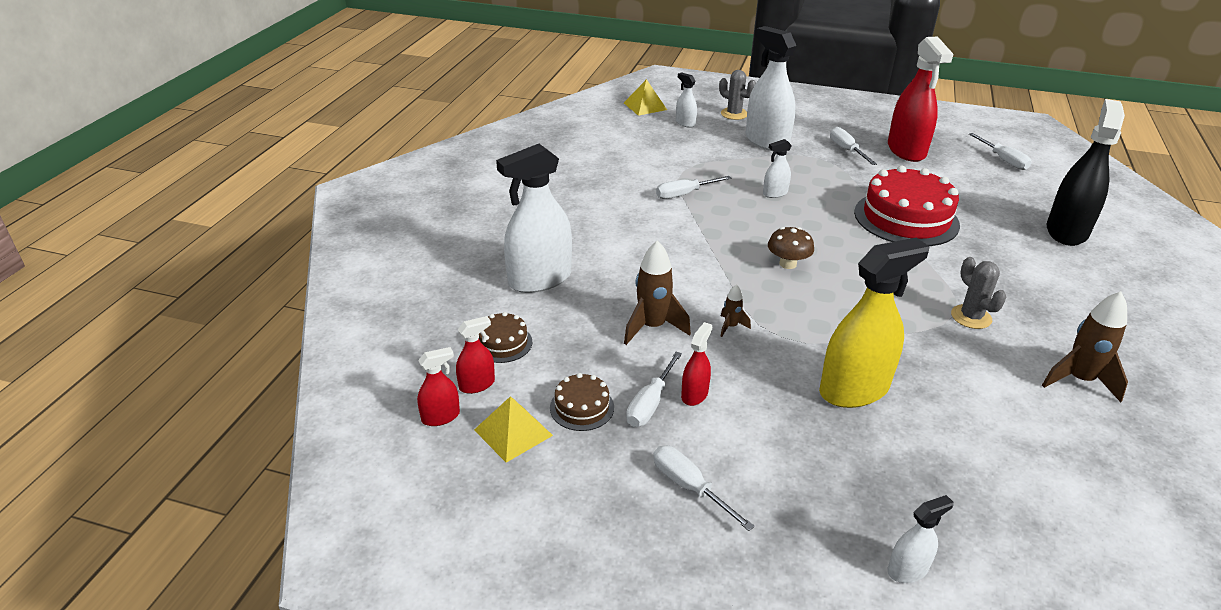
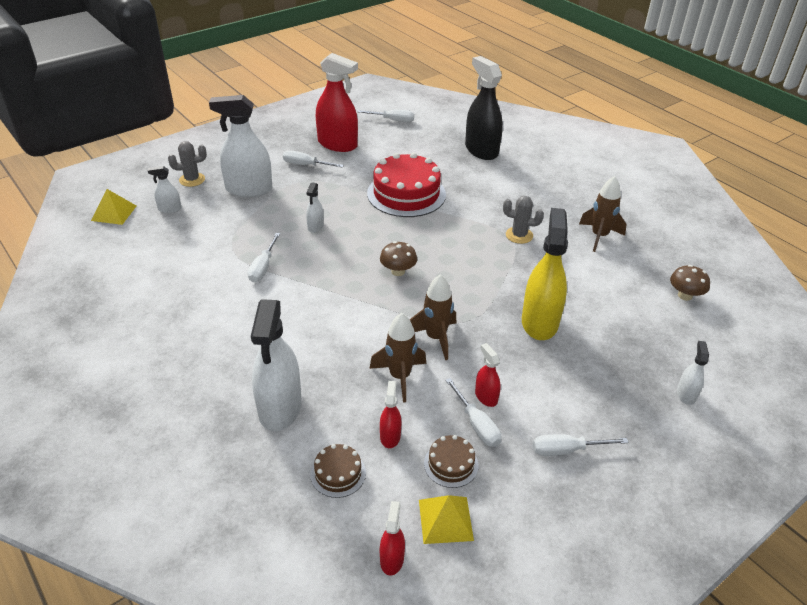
camera: 55 degrees left, 5 degrees up
(477, 385) = (373, 516): red spray bottle -> red spray bottle (390, 436)
(731, 327) = (435, 338): brown rocket -> brown rocket, size x1.97
(1096, 504) = (685, 295): none -> brown mushroom

